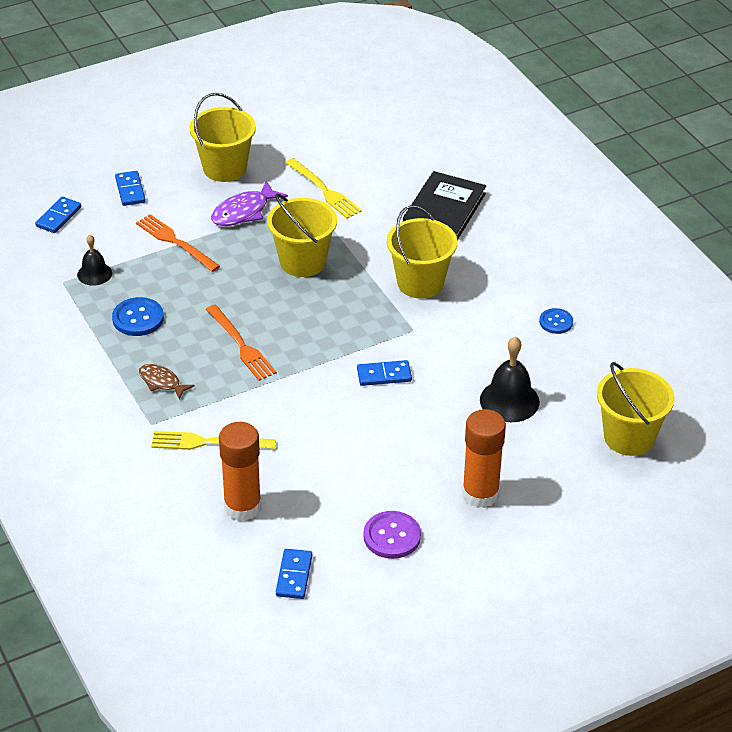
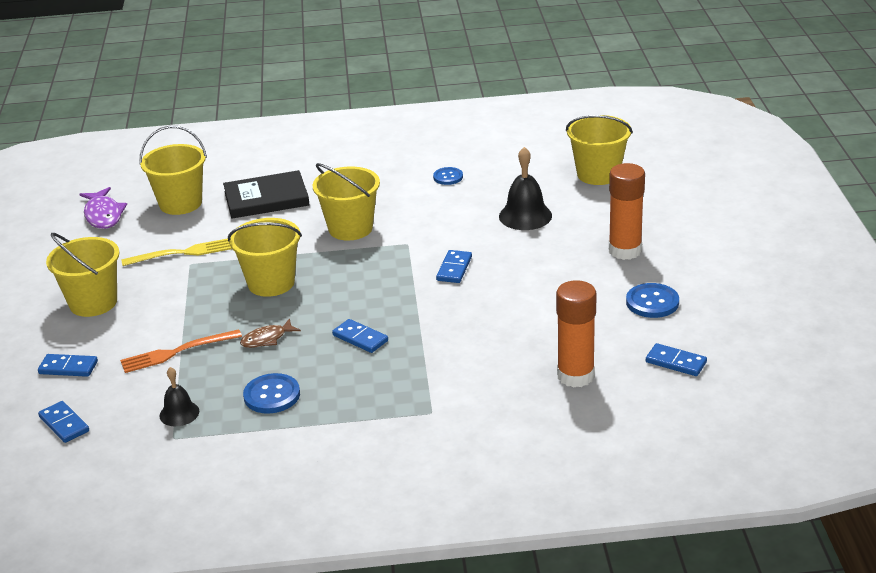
camera: 65 degrees left, 10 degrees down
(161, 382) = (376, 395): brown fish -> brown fish (267, 339)
(207, 442) = (479, 382): yellow fork -> none
(242, 346) = (360, 338): orange fork -> blue domino
(244, 212) = (170, 303): purple fish -> purple fish (103, 215)
(392, 536) = (652, 302): purple button -> blue button
(406, 159) = (180, 203): none -> yellow bucket
(444, 210) = (266, 198): black book -> black book turned 60 degrees counterclockwise

